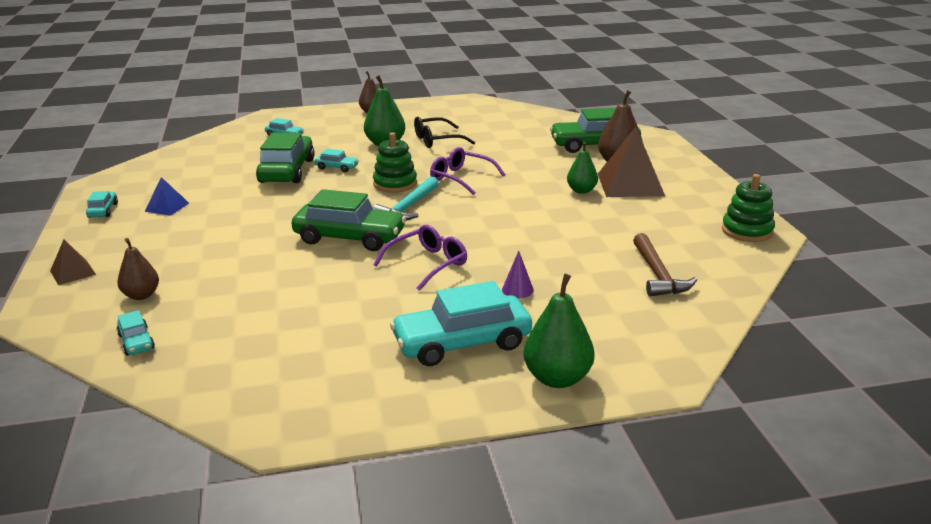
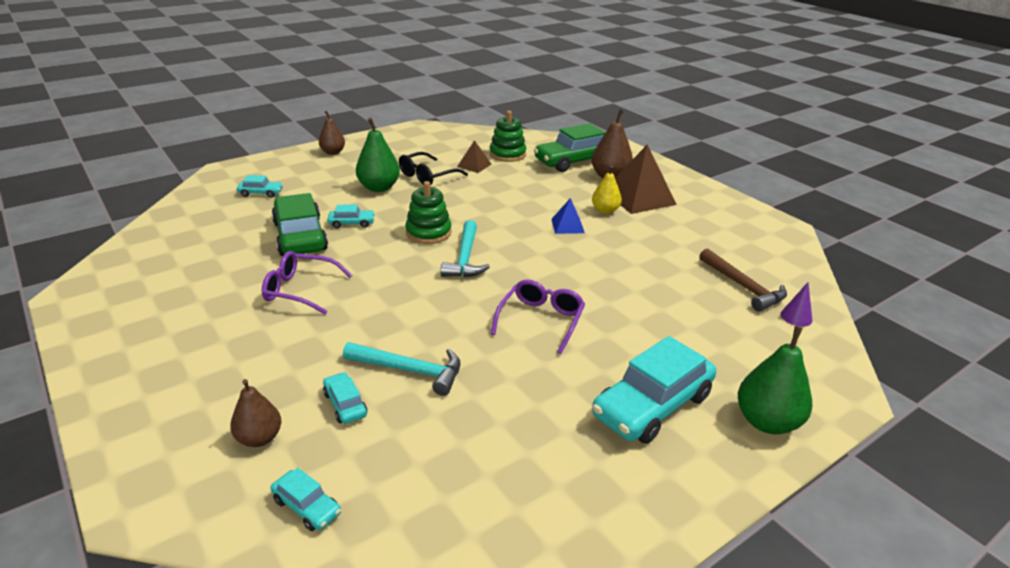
camera: 25 degrees left, 5 degrees up
(72, 272) = (140, 428): brown pyramid -> brown pyramid (474, 165)
(103, 210) = (112, 329): turquoise car -> turquoise car (345, 404)
(167, 207) = (193, 308): blue pyramid -> blue pyramid (567, 226)
(285, 277) = (410, 370): none -> turquoise hammer
(349, 238) = (437, 306): green car -> none
(461, 178) = (487, 215): purple glasses -> purple glasses (300, 290)
(517, 290) = (646, 331): purple cone -> purple cone (796, 317)
(581, 190) = (605, 211): green pear -> yellow pear
(747, 231) = (767, 228): green stacking toy -> green stacking toy (507, 154)

